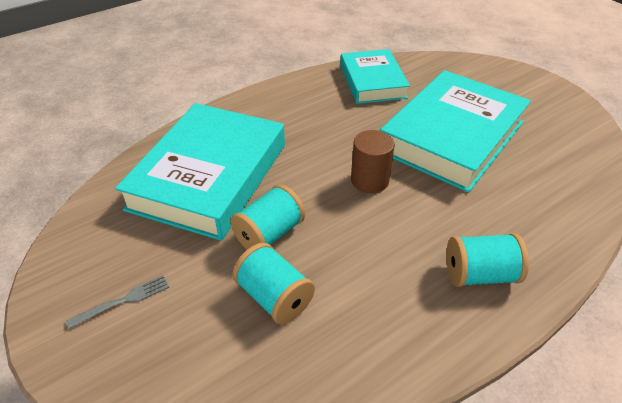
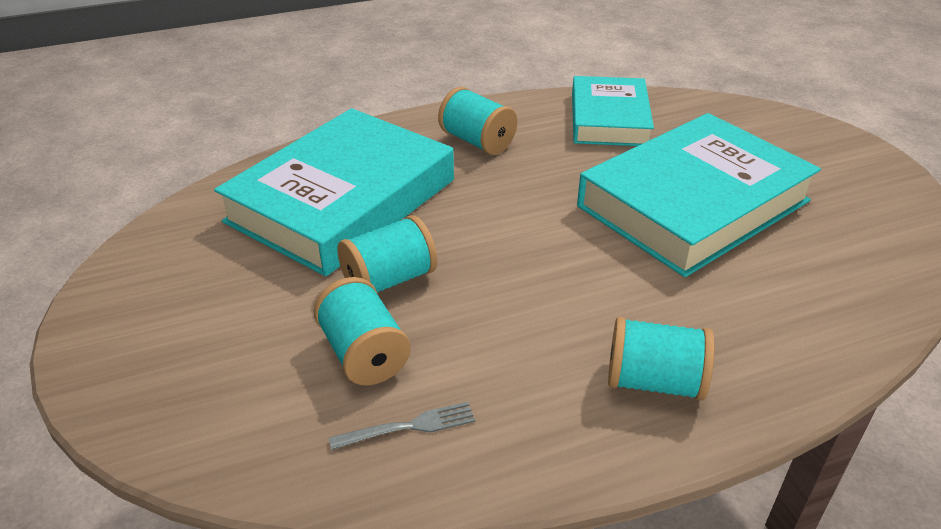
camera: 15 degrees right, 5 degrees down
(124, 300) = (182, 321): grey fork -> grey fork (409, 426)
(289, 113) = (477, 141): none -> turquoise spool
(369, 180) = (550, 239): brown cylinder -> none

